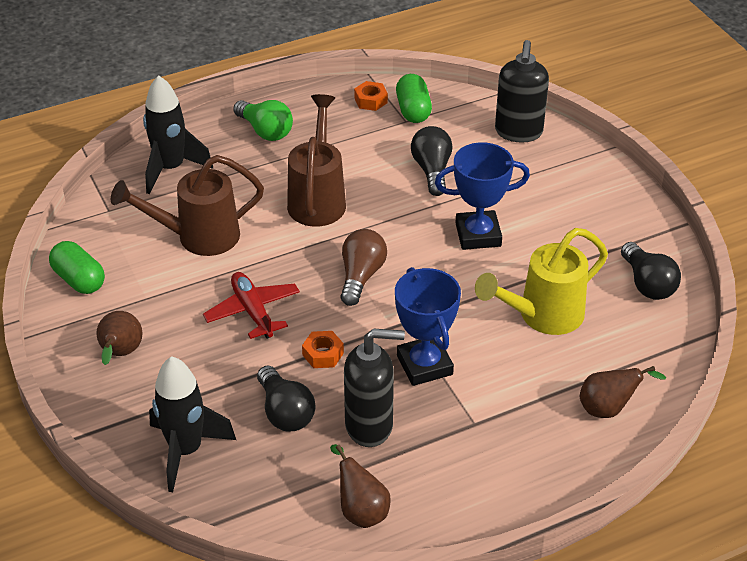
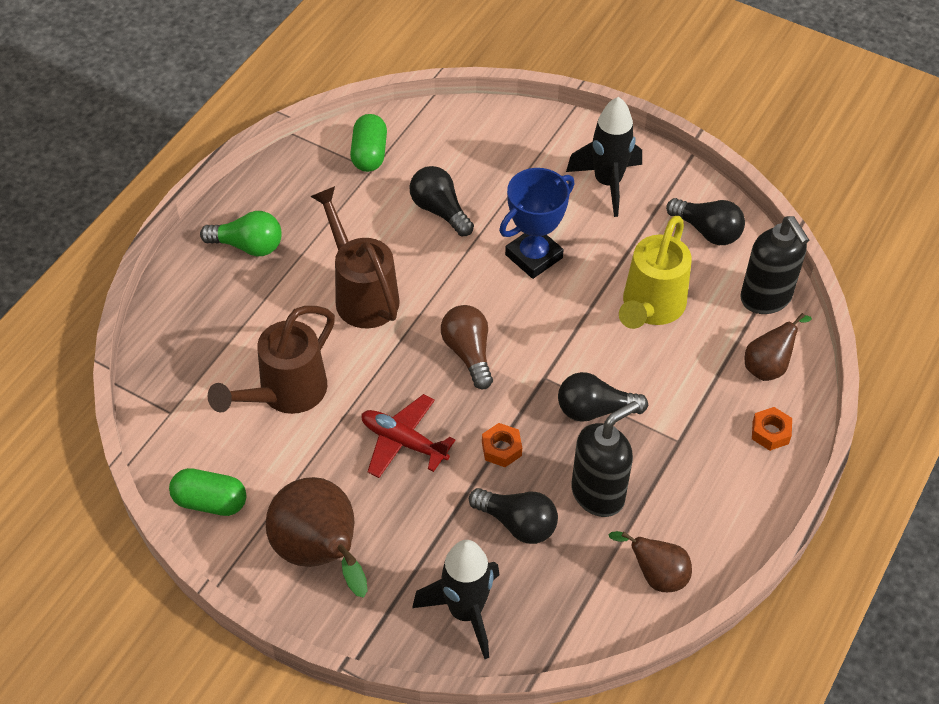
camera: 35 degrees left, 10 degrees up
(120, 354) = (320, 554): brown pear -> brown pear, size x1.80
(171, 169) = (192, 335): black rocket -> black rocket (607, 183)
(370, 100) = (320, 162): orange nut -> orange nut (770, 432)
(413, 110) = (369, 154): green capsule -> green capsule turned 45 degrees clockwise
(424, 365) = (594, 410): blue trophy -> black light bulb
(518, 132) = (482, 131): black soap dispenser -> black soap dispenser (766, 298)

